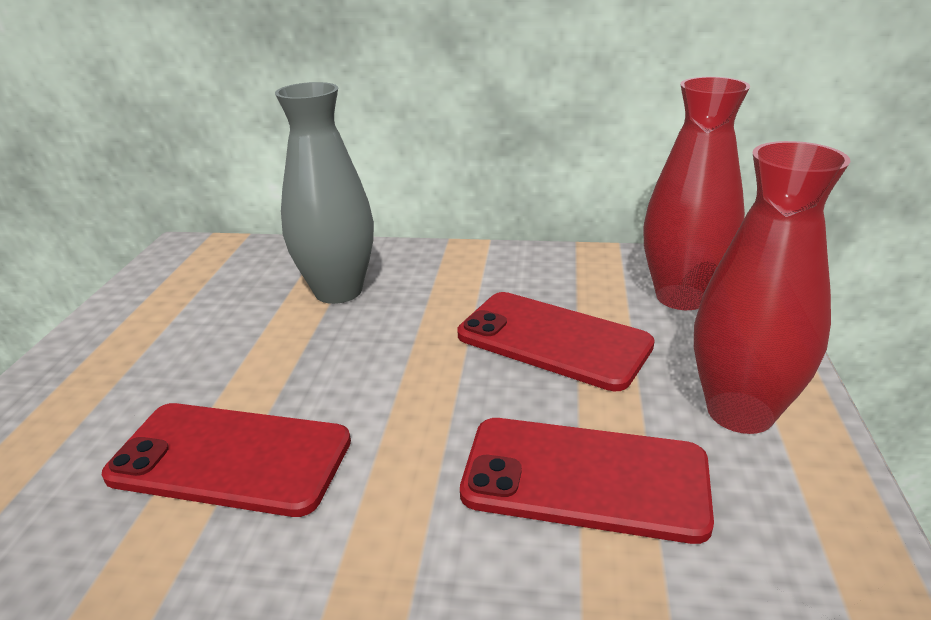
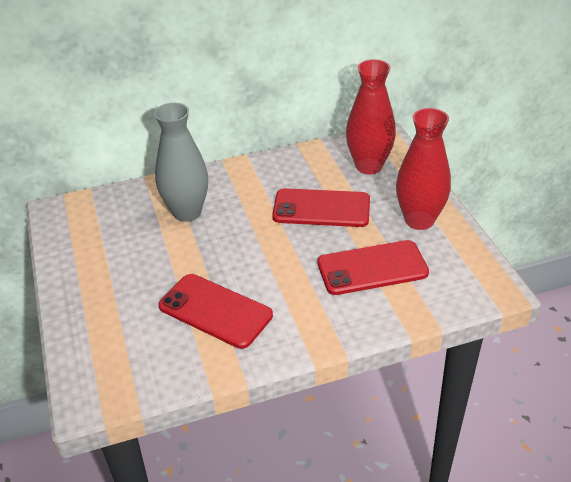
camera: 25 degrees left, 10 degrees up
(230, 458) = (215, 311): red phone -> red phone turned 45 degrees clockwise

